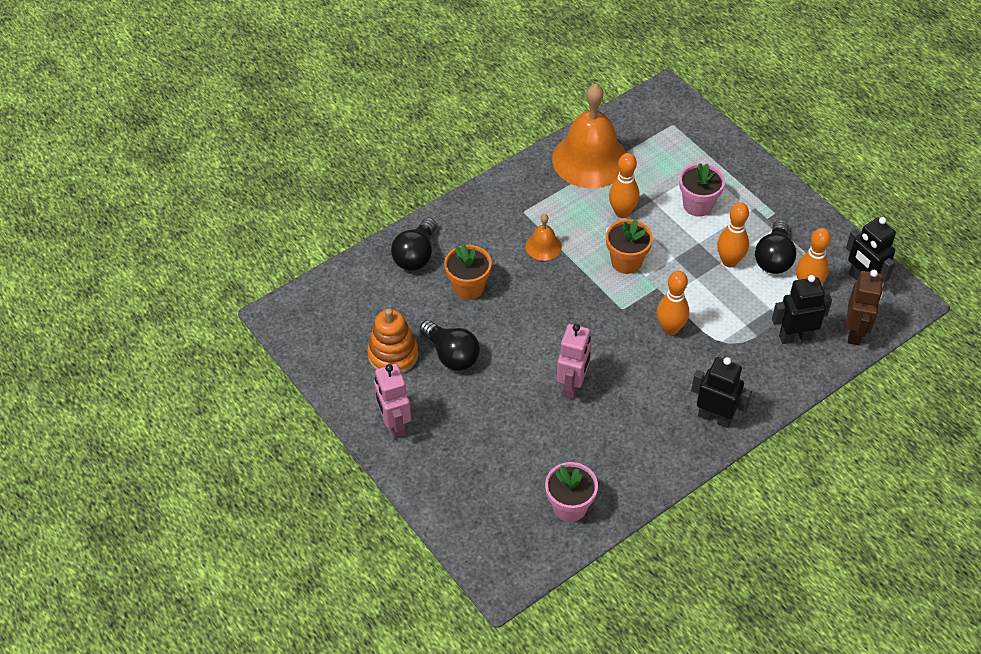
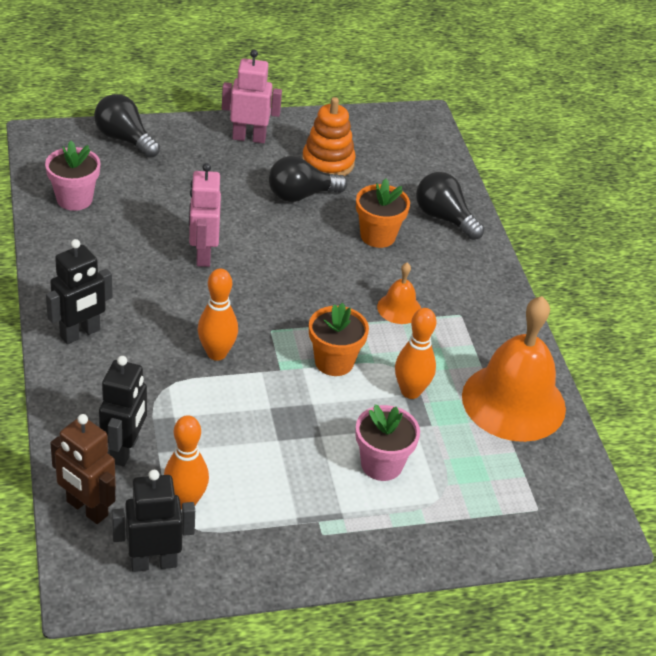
camera: 110 degrees right, 10 degrees down
(572, 385) = (203, 255): pink robot -> pink robot turned 45 degrees clockwise
(729, 261) = (274, 449): orange bowling pin -> none
(774, 258) = (250, 493): black light bulb -> black light bulb (124, 139)

